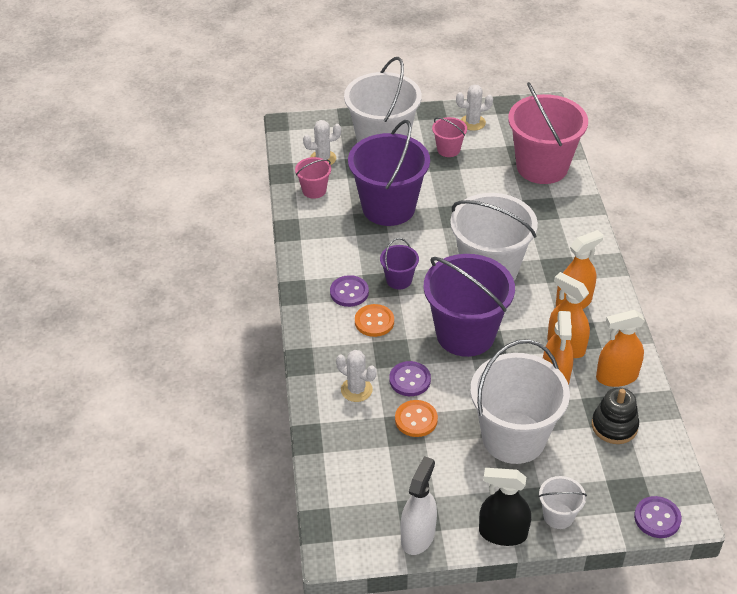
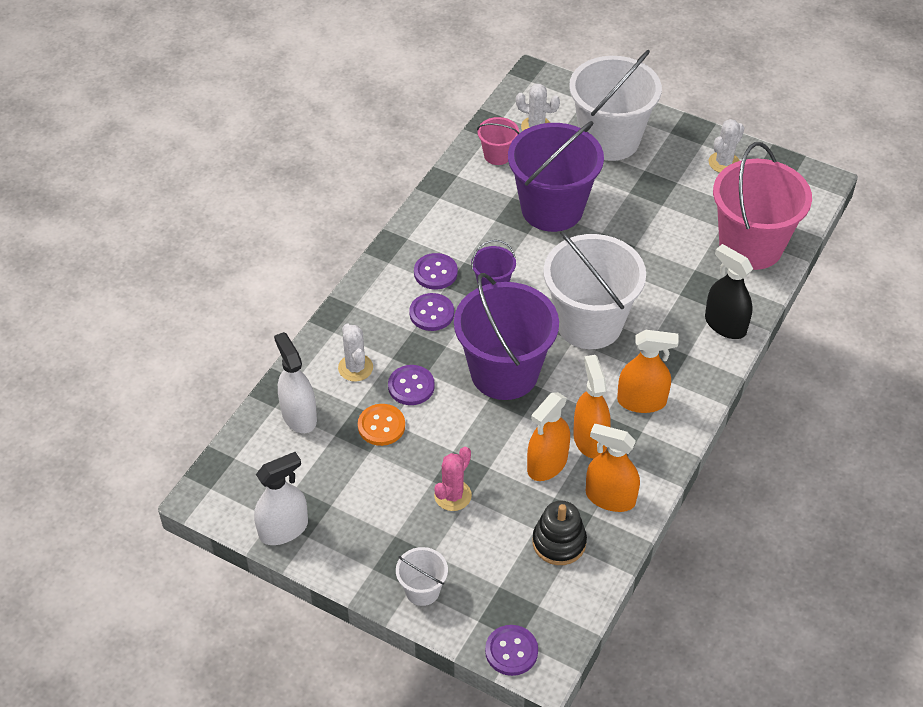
camera: 35 degrees right, 5 degrees up
(348, 448) = (299, 416): none -> white spray bottle
(374, 321) = (431, 313): orange button -> purple button
(448, 149) = (670, 179): pink bucket -> none
(472, 123) = (724, 163): white cactus -> white cactus turned 75 degrees counterclockwise
(503, 533) = (358, 574): black spray bottle -> black spray bottle (725, 325)
(513, 438) = (453, 495): white bucket -> pink cactus

